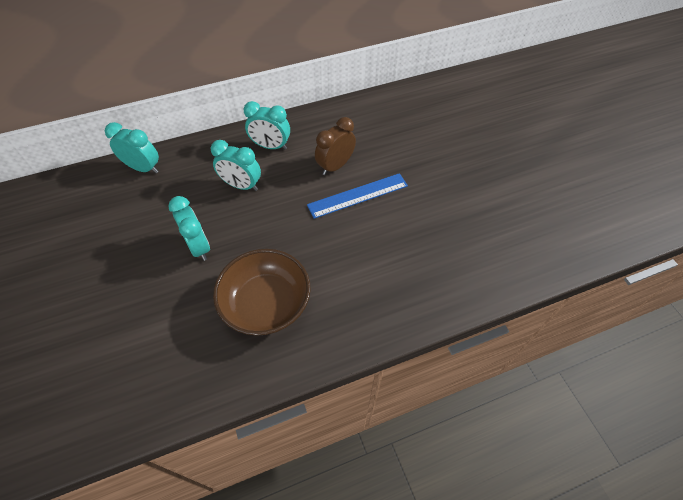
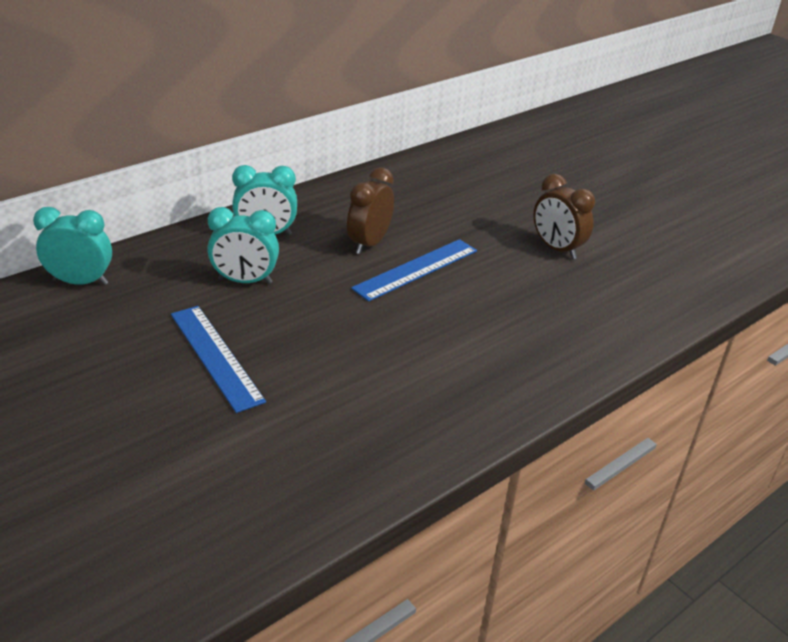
camera: 20 degrees left, 20 degrees down
(199, 246) = (215, 356): turquoise clock -> blue ruler
(266, 304) = (350, 402): brown bowl -> none
(467, 194) = (556, 249): none -> brown clock

